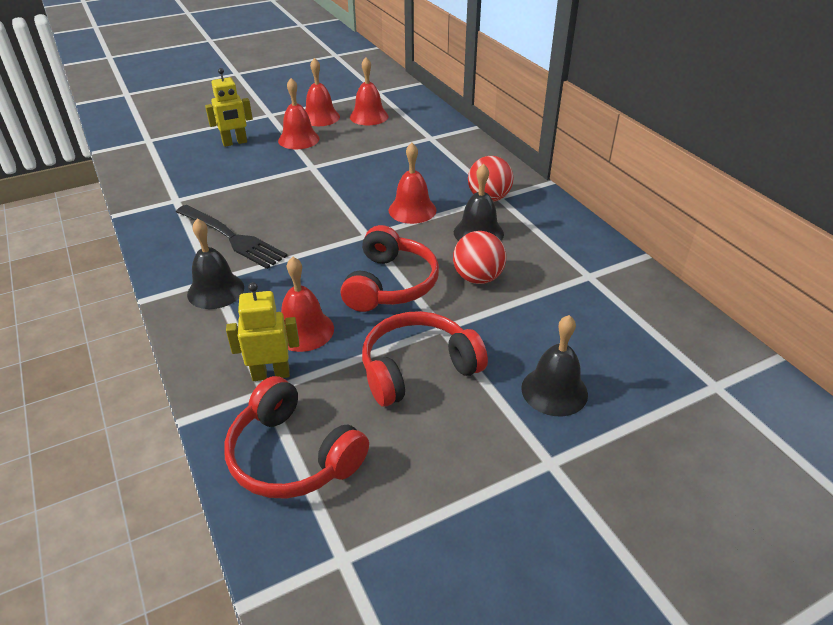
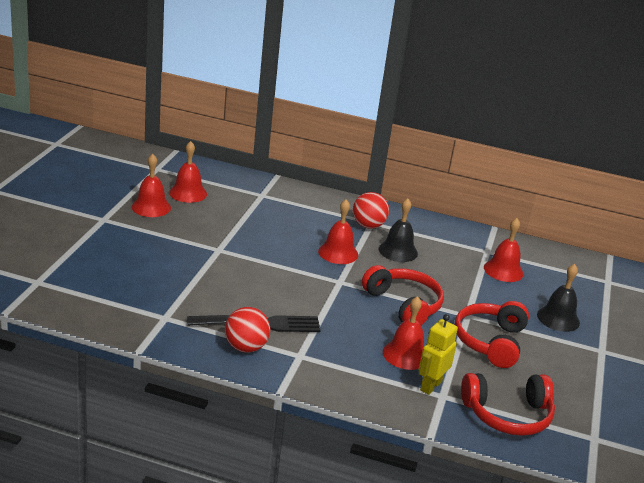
camera: 50 degrees left, 10 degrees down
(215, 290) = (315, 361): black bell -> none
(235, 143) = (121, 254): yellow robot -> none
(298, 139) = (168, 232): red bell -> red bell (503, 270)
(478, 278) = (440, 279): red ball -> red ball (245, 347)

